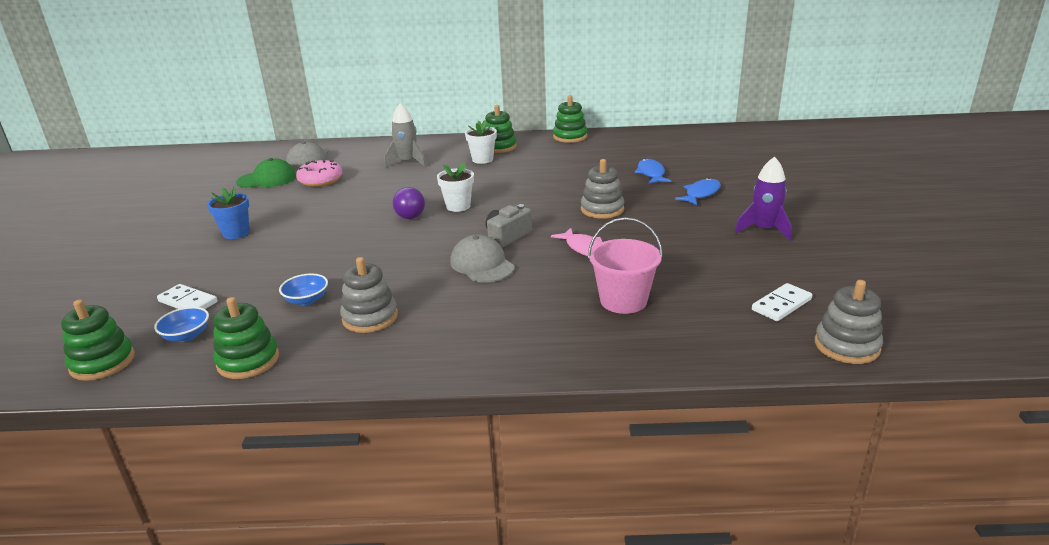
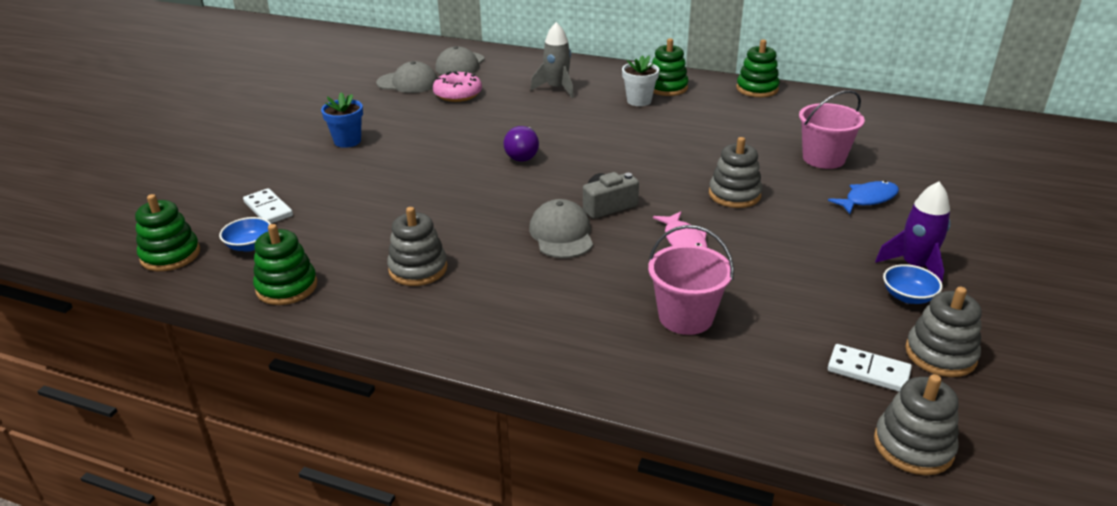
camera: 20 degrees right, 5 degrees up
(267, 179) = (408, 83): green cap -> grey cap
(306, 300) = (371, 234): blue bowl -> blue bowl (908, 297)
(458, 206) = (578, 156): white flower pot -> none
(651, 173) = (823, 158): blue fish -> pink bucket
(781, 305) = (868, 371): white domino -> white domino turned 45 degrees clockwise
(821, 282) = (940, 354): none -> grey stacking toy

